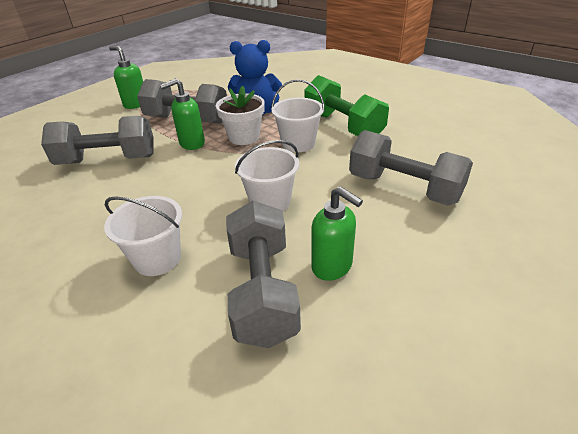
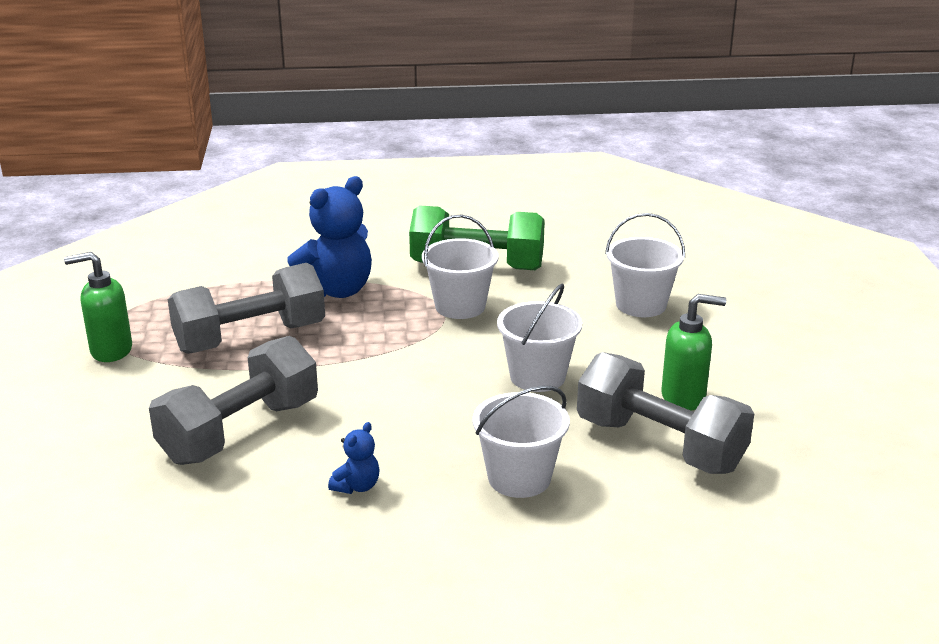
camera: 45 degrees left, 10 degrees down
(92, 214) = (357, 486): none -> blue teddy bear
(191, 143) = (321, 362): green soap dispenser -> none
(244, 137) = (378, 326): white flower pot -> none
(404, 188) = (641, 305): grey dumbbell -> white bucket

